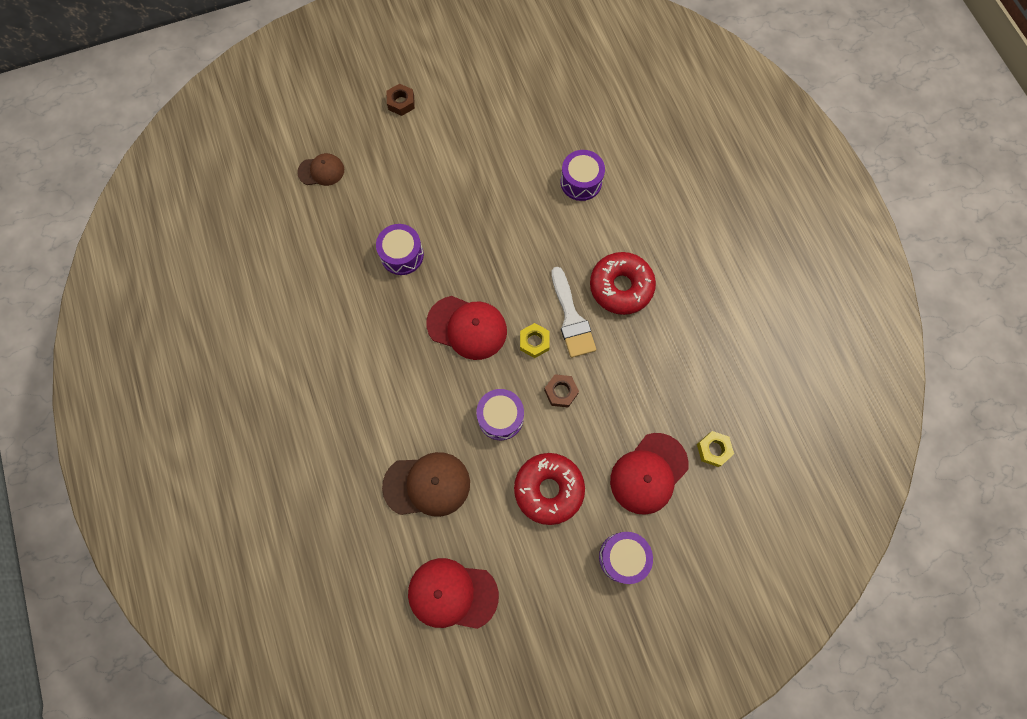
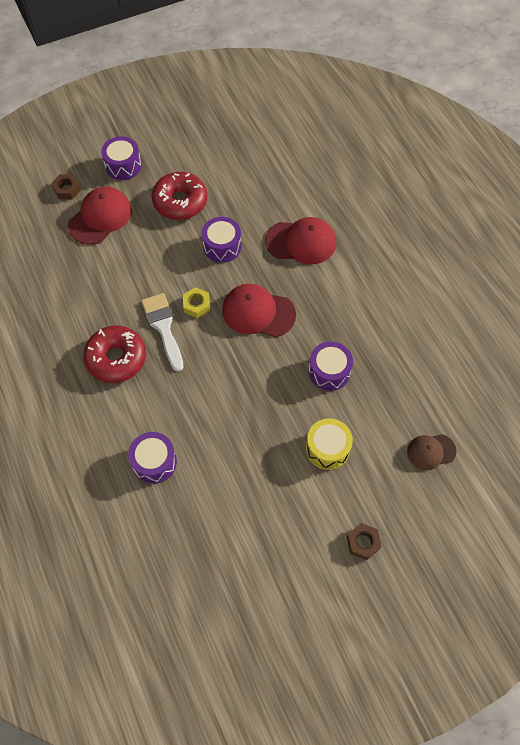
camera: 175 degrees right, 10 degrees down
(417, 181) = (327, 448): none -> yellow drum
(427, 485) = (276, 198): brown cap -> none
(452, 594) = (247, 137): red cap -> red cap (301, 242)
(561, 392) = (172, 268): brown nut -> brown nut (67, 189)
(713, 449) = (46, 237): yellow nut -> none

